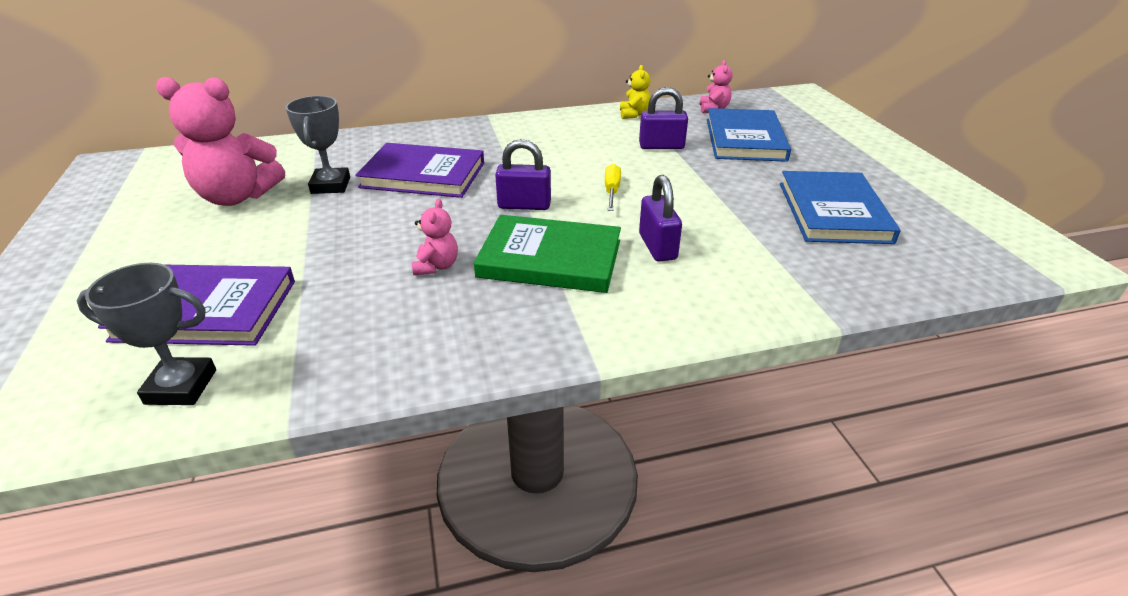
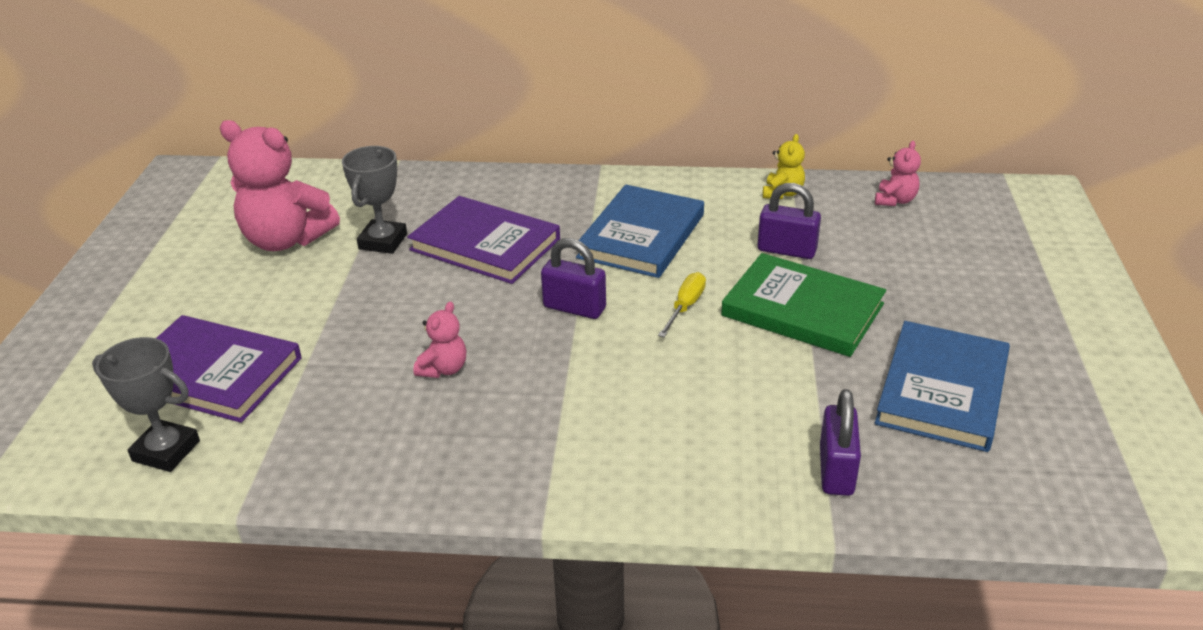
camera: 20 degrees right, 0 degrees up
(550, 259) = (565, 384): green book -> green book (802, 310)
(657, 247) = (692, 394): purple padlock -> purple padlock (836, 470)
(744, 139) = (904, 257): blue book -> blue book (641, 236)

